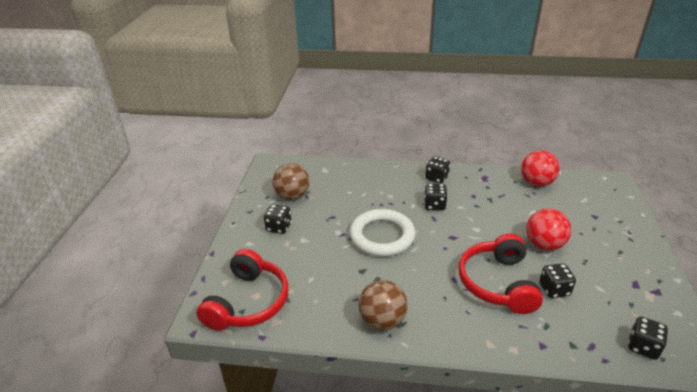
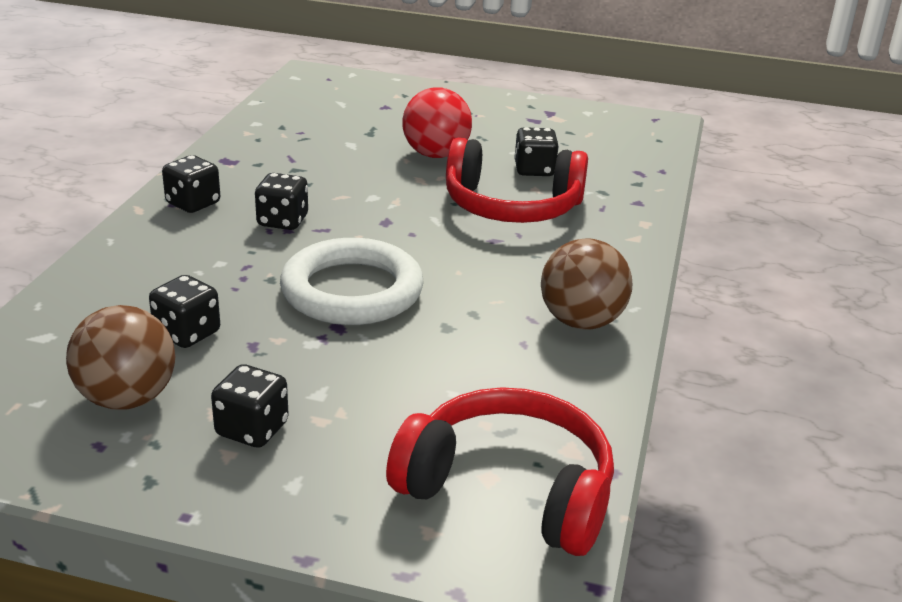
camera: 85 degrees left, 5 degrees down
(536, 183) = (275, 124): red ball -> none
(642, 347) = (641, 144): black dice -> black dice (187, 333)

